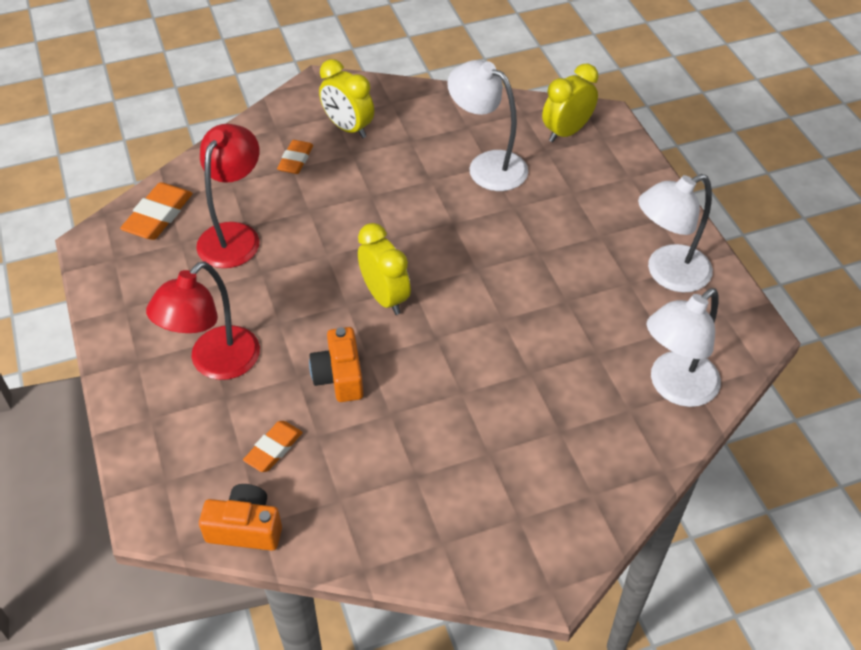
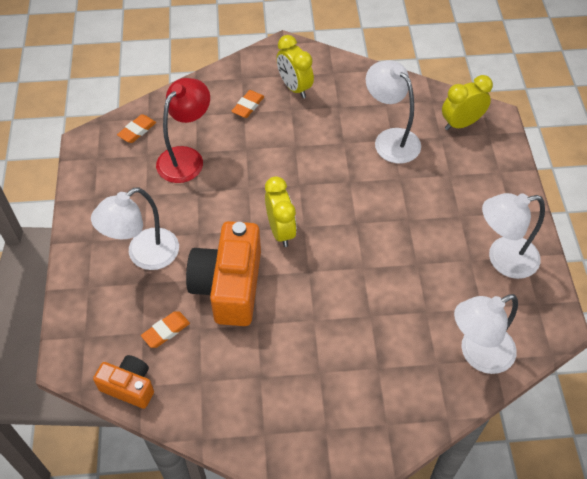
camera: 15 degrees right, 5 degrees up
(158, 215) = (137, 131): orange eraser -> orange eraser, size x0.66
(215, 363) = (144, 255): red lamp -> white lamp
(339, 376) = (229, 286): orange camera -> orange camera, size x1.82

